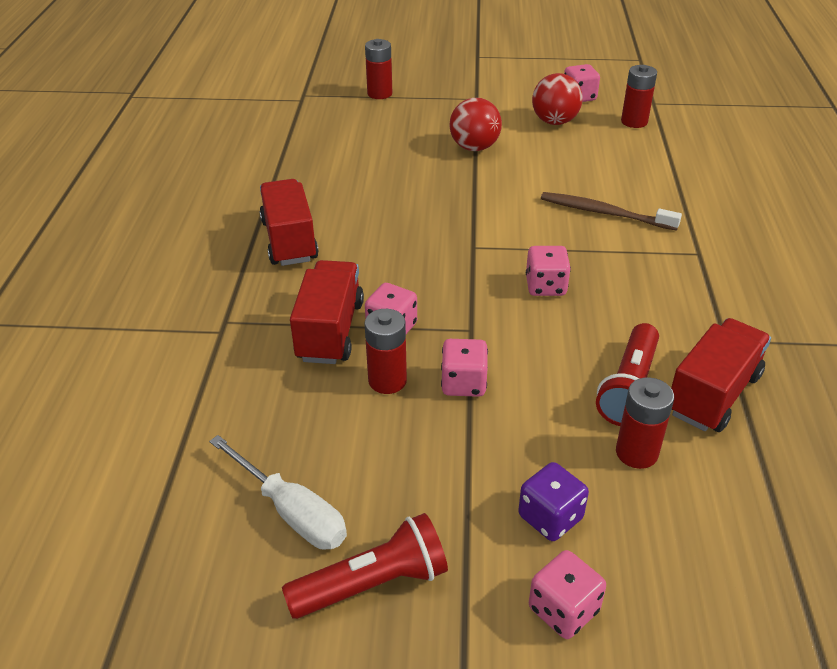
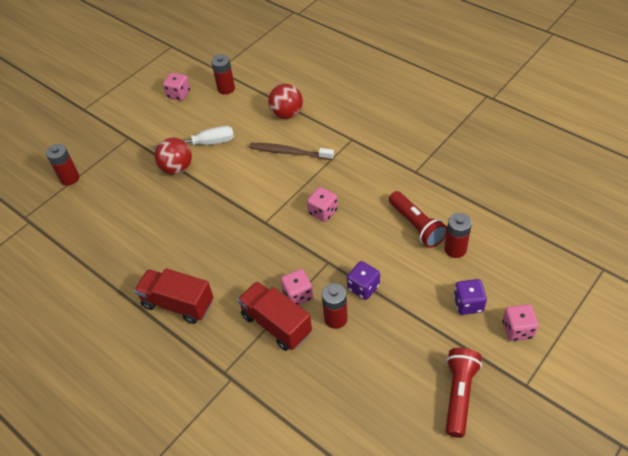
camera: 50 degrees left, 10 degrees up
(291, 511) = (393, 407): white screwdriver -> white screwdriver (205, 144)
(463, 383) = (363, 287): pink dice -> purple dice
(554, 122) = (190, 119): red ball -> red ball (287, 114)
(604, 213) = (289, 152): brown toothbrush -> brown toothbrush turned 45 degrees clockwise
(713, 394) = (443, 199): red truck -> none

